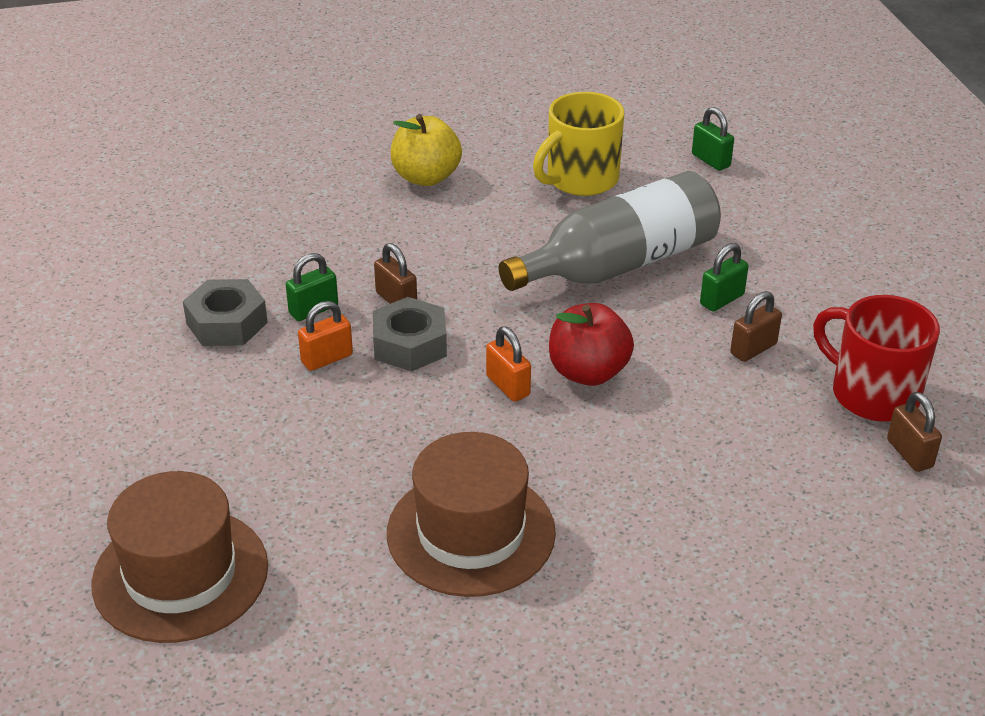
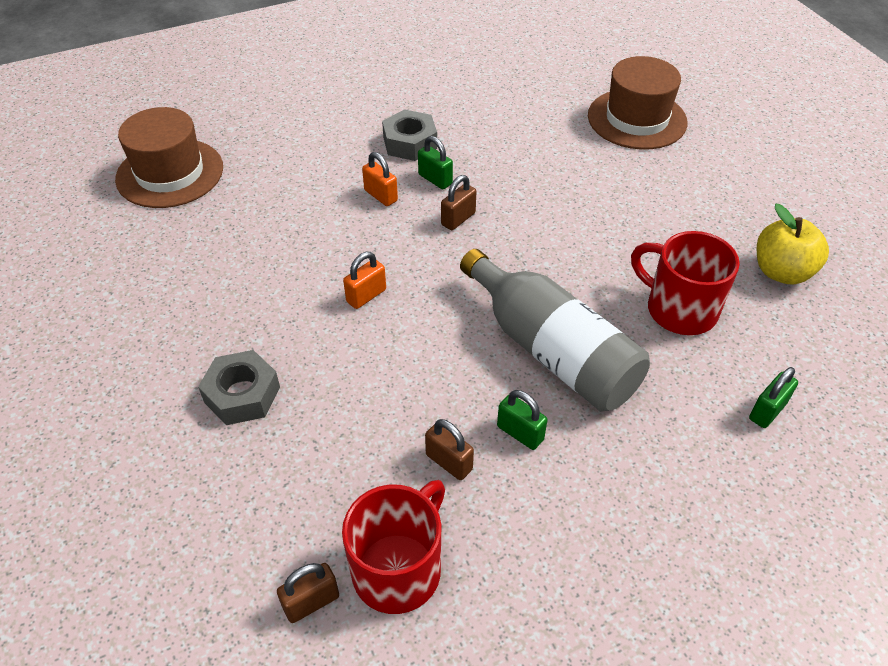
camera: 80 degrees right, 10 degrees up
(410, 344) = (405, 234): grey nut -> grey nut (242, 394)
(426, 177) = (634, 209): yellow apple -> yellow apple (781, 272)
(471, 532) = (204, 296): brown hat -> brown hat (637, 119)
(580, 179) = (679, 309): yellow mug -> red mug
(588, 372) = (392, 343): red apple -> none

